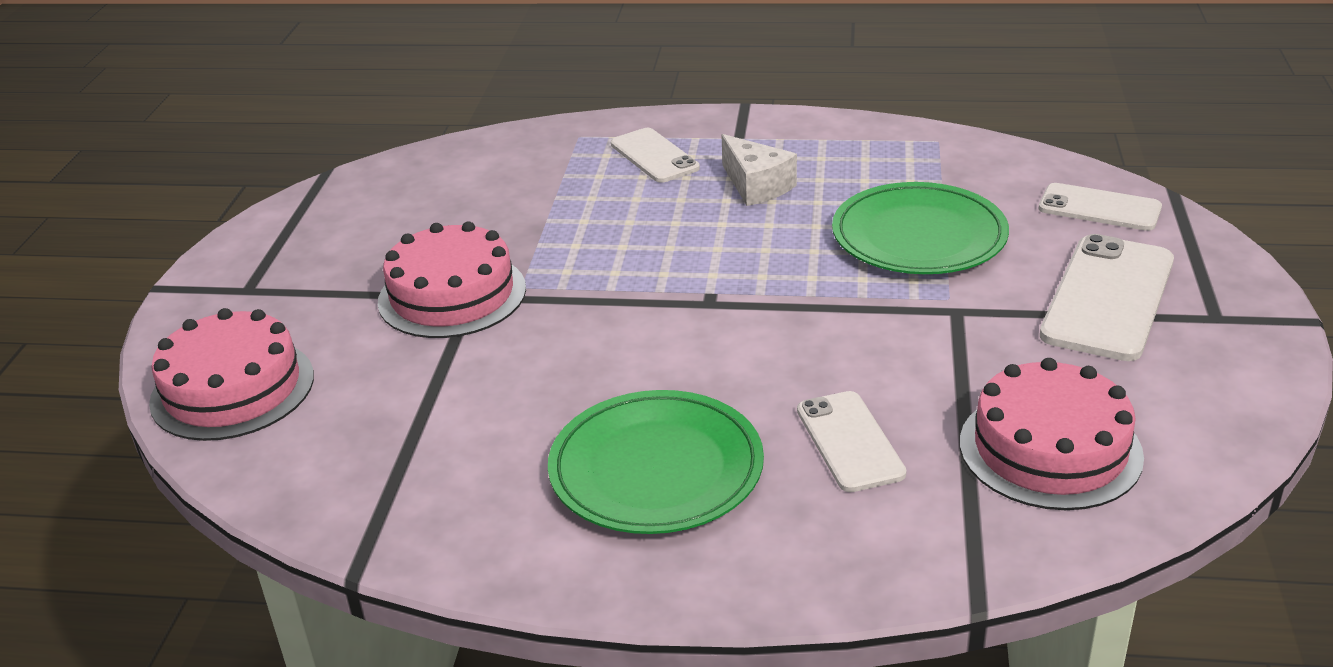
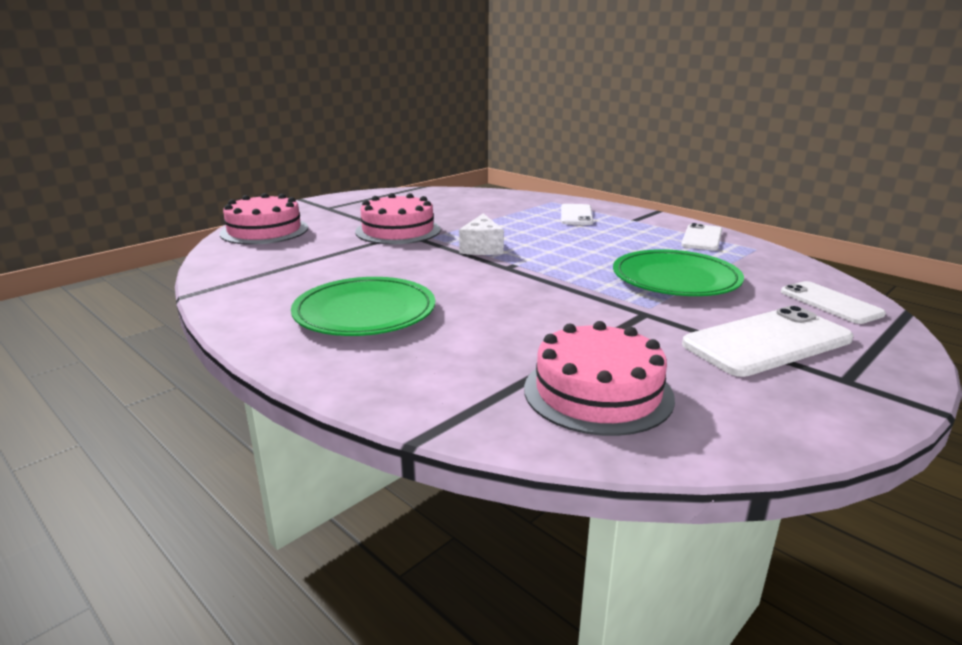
camera: 35 degrees right, 10 degrees down
(756, 186) = (611, 237): white cheese -> white cheese (481, 248)
(850, 442) = (479, 340): white phone -> white phone (702, 238)

